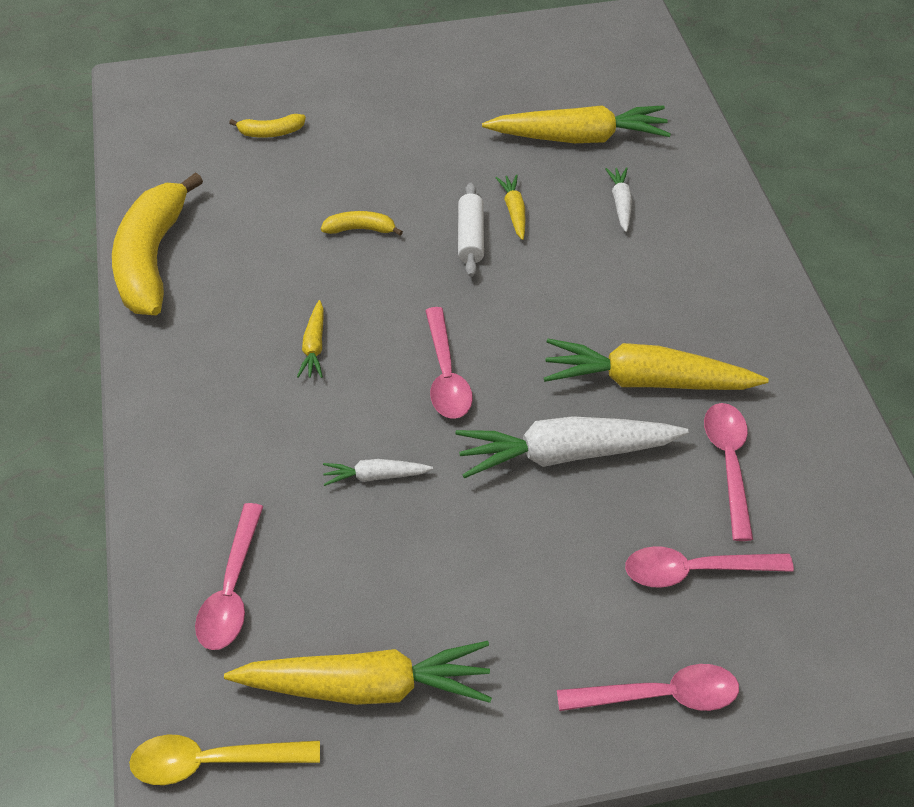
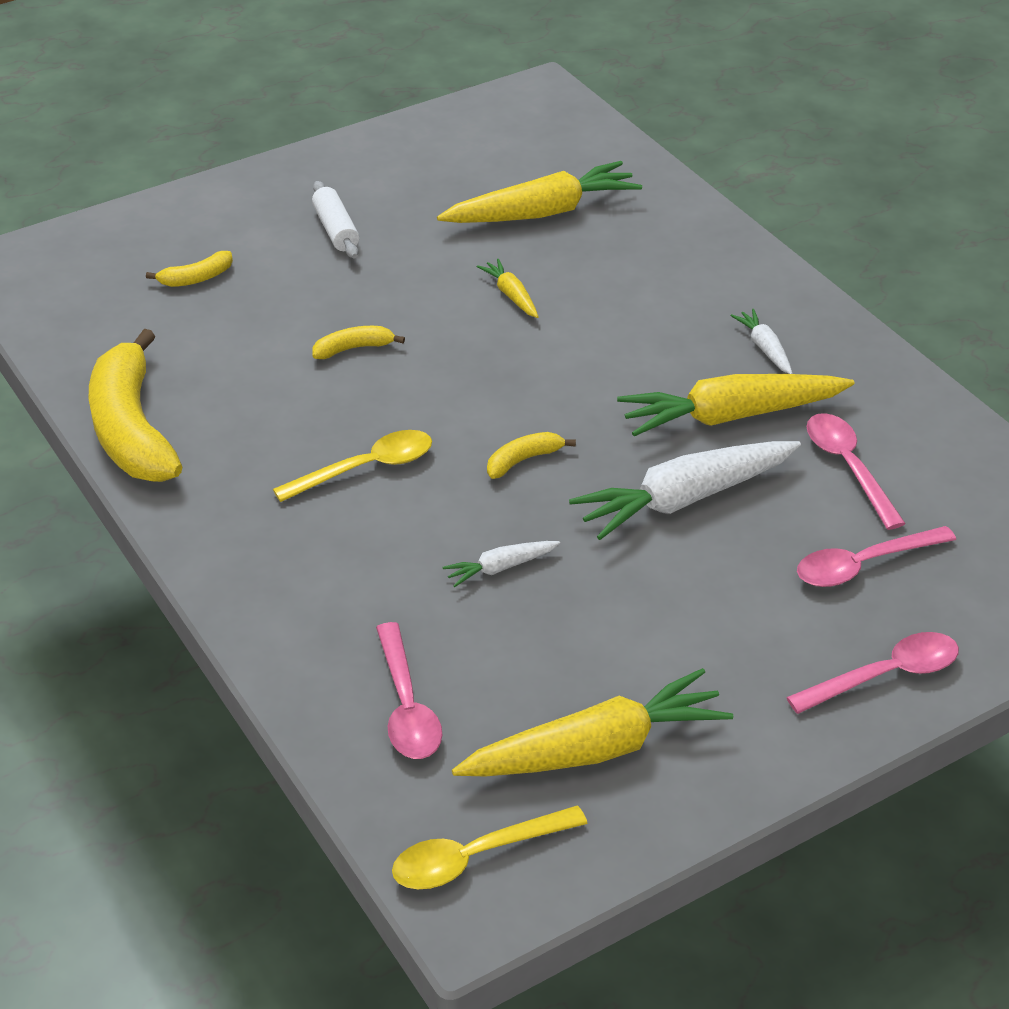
camera: 20 degrees left, 10 degrees down
(314, 346) = (366, 468): yellow carrot -> yellow spoon
(446, 375) = (523, 460): pink spoon -> yellow banana
(470, 237) = (478, 329): white rolling pin -> white rolling pin (336, 230)
(620, 203) = (619, 264): white carrot -> white carrot (764, 348)

